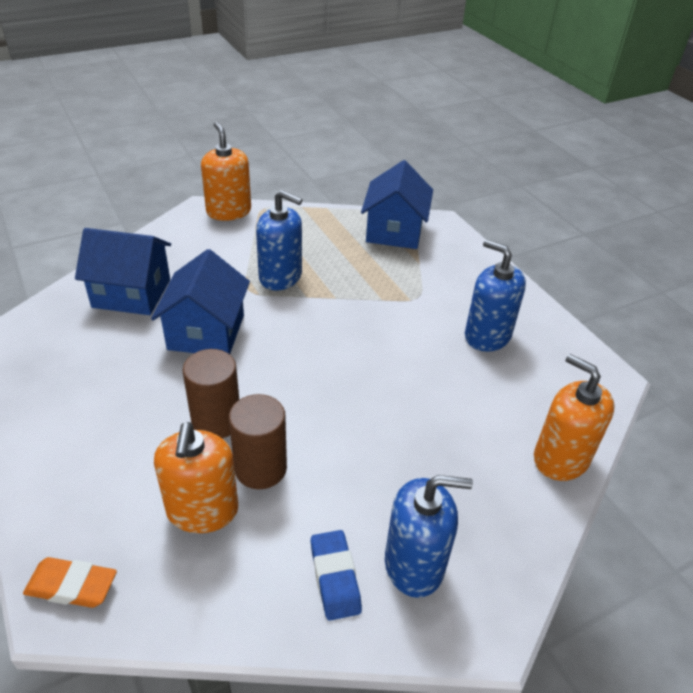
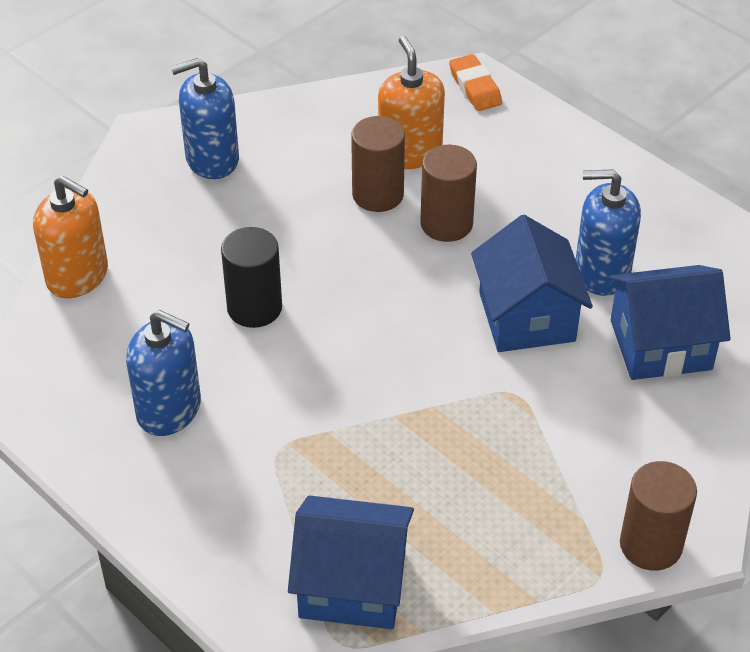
camera: 165 degrees right, 5 degrees up
(72, 586) = (475, 87): orange eraser -> orange eraser turned 75 degrees clockwise
(228, 211) = (650, 545): orange soap dispenser -> brown cylinder
(280, 277) = (486, 429): blue soap dispenser -> blue soap dispenser (601, 272)
(335, 577) = (275, 136): blue eraser -> none
(394, 231) = (352, 584): blue house -> blue house turned 75 degrees counterclockwise
(409, 390) = (254, 308): none -> black cylinder

